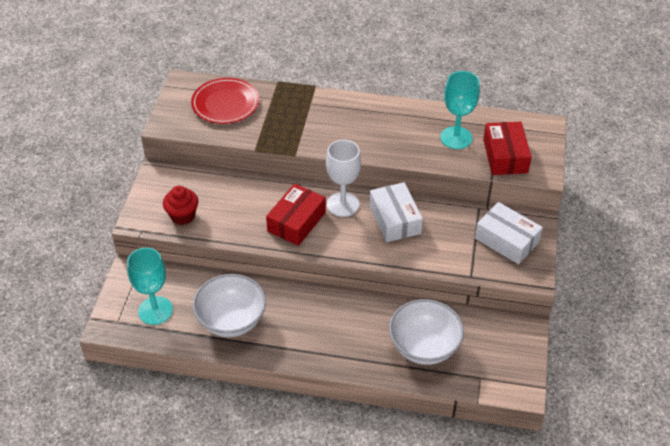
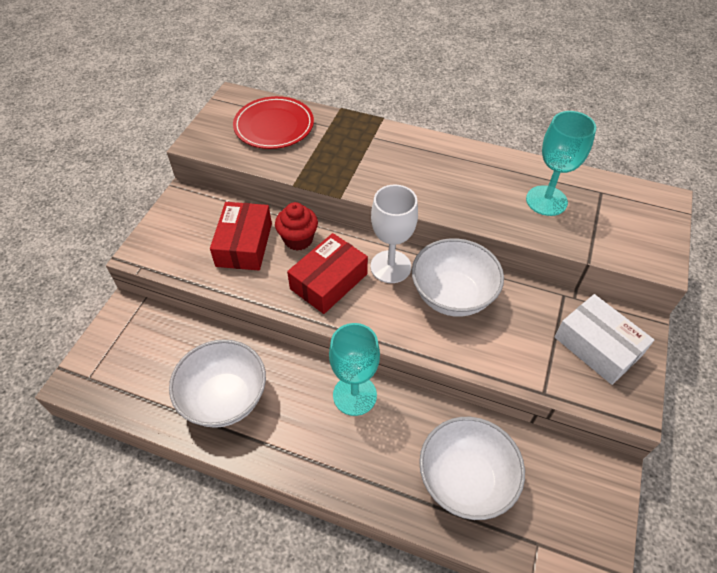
camera: 10 degrees right, 5 degrees up
(155, 310) = (137, 369): turquoise goblet -> turquoise goblet (354, 395)
(183, 216) = (194, 255): red cupcake -> red cupcake (298, 239)
(394, 219) = (452, 296): white box -> white bowl
(505, 156) = (609, 232): red box -> red box (244, 244)

